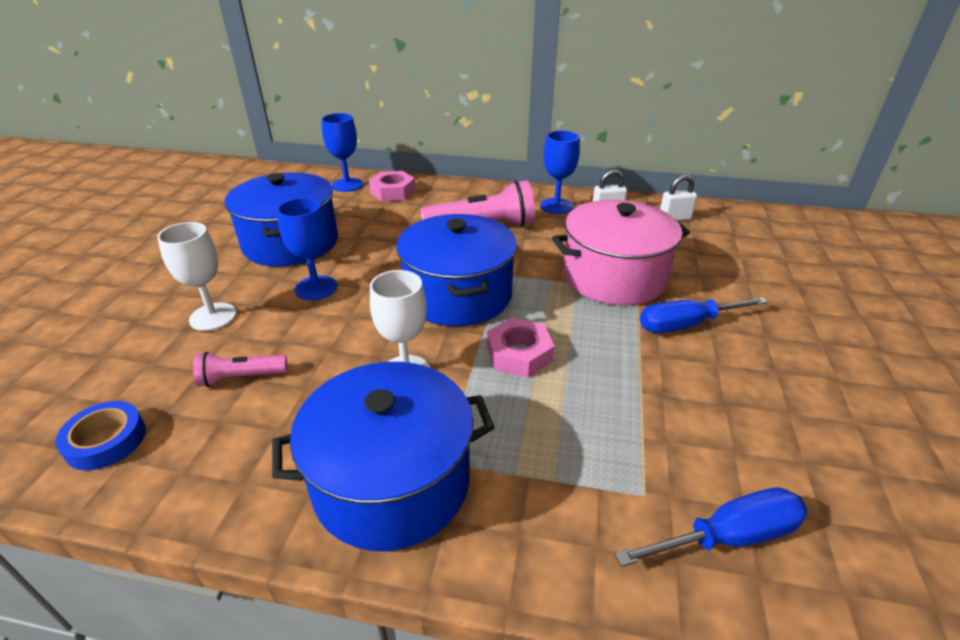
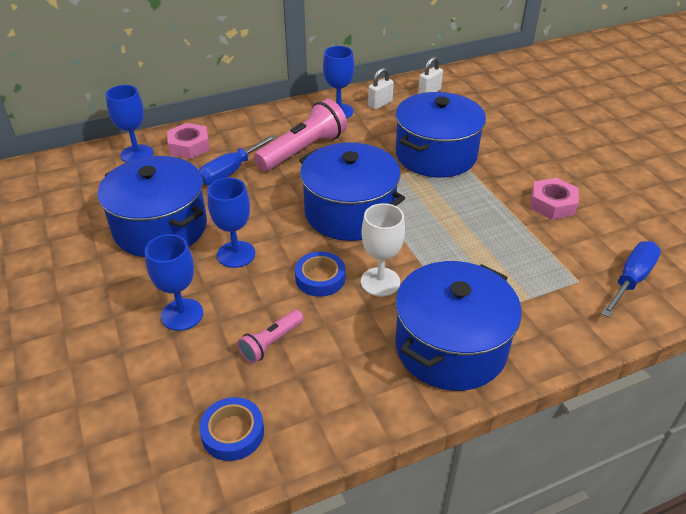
camera: 35 degrees left, 5 degrees up
(213, 317) = (182, 314): white goblet -> blue goblet
(356, 341) = (320, 278): none -> blue tape
(519, 354) = (435, 235): pink nut -> pink nut (552, 204)
(614, 277) = (436, 155): pink pot -> blue pot
(686, 325) = (508, 171): blue screwdriver -> blue screwdriver (231, 171)

